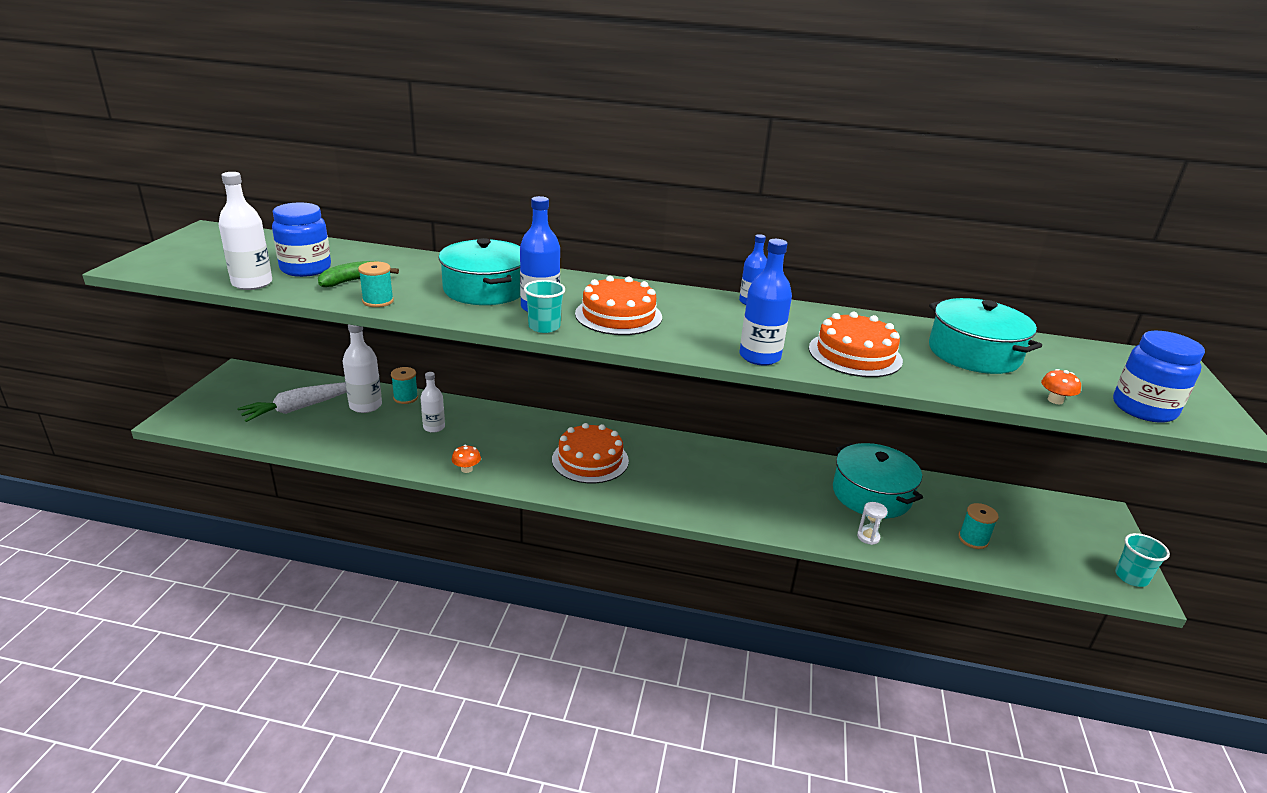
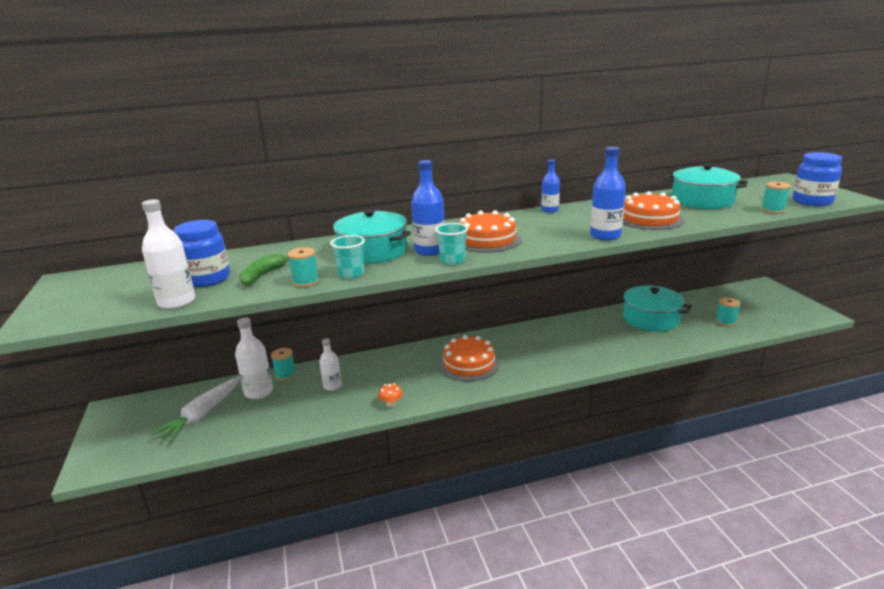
camera: 25 degrees left, 5 degrees down
(868, 537) = (676, 342): white hourglass -> none
(1055, 400) = (773, 210): orange mushroom -> turquoise spool
(1131, 577) = (811, 311): turquoise cup -> turquoise cup (351, 274)

